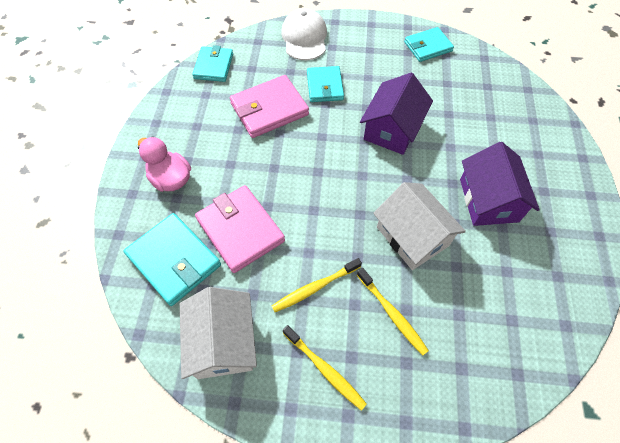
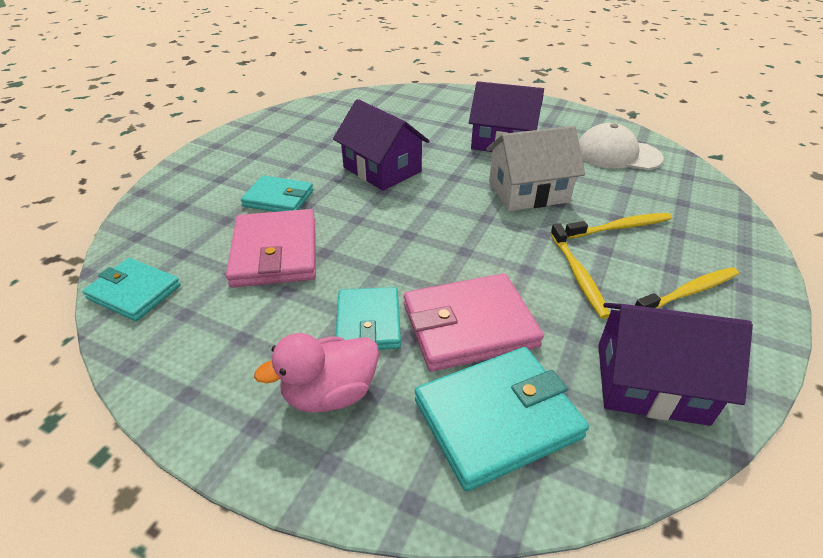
camera: 70 degrees left, 20 degrees down
(223, 342) = (650, 382): white house -> purple house
(304, 37) = (179, 195): white cap -> white cap (617, 154)
(428, 47) = (287, 122): turquoise wallet -> turquoise wallet (368, 322)

